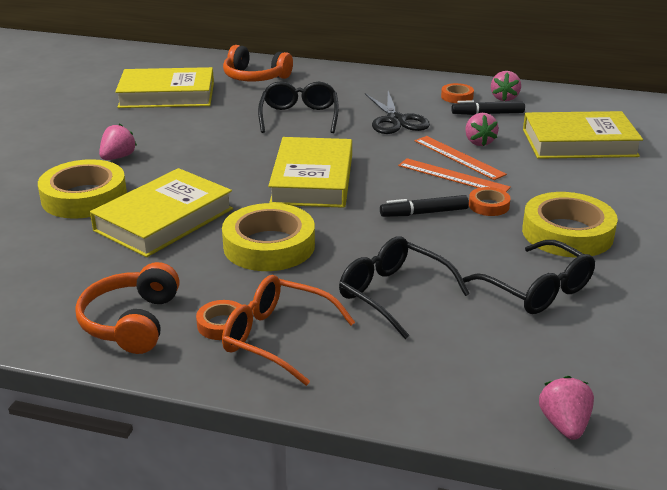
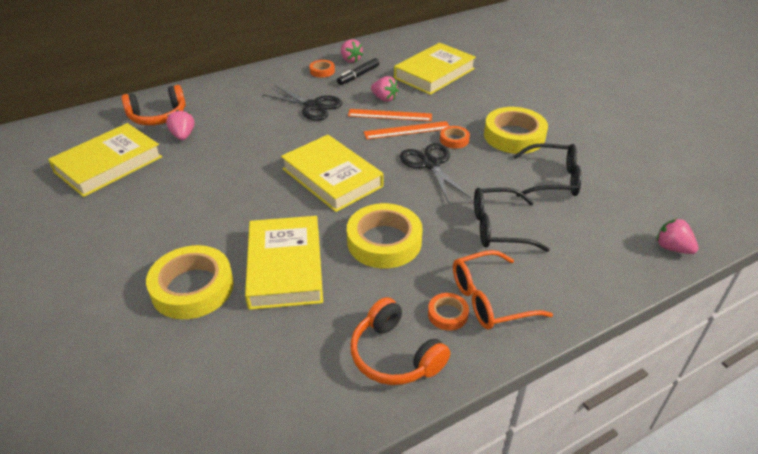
camera: 45 degrees left, 10 degrees up
(118, 157) = (161, 239): pink strawberry -> pink strawberry (183, 135)
(299, 117) = (245, 134): black glasses -> none
(424, 213) = (430, 164): black marker -> black scissors

